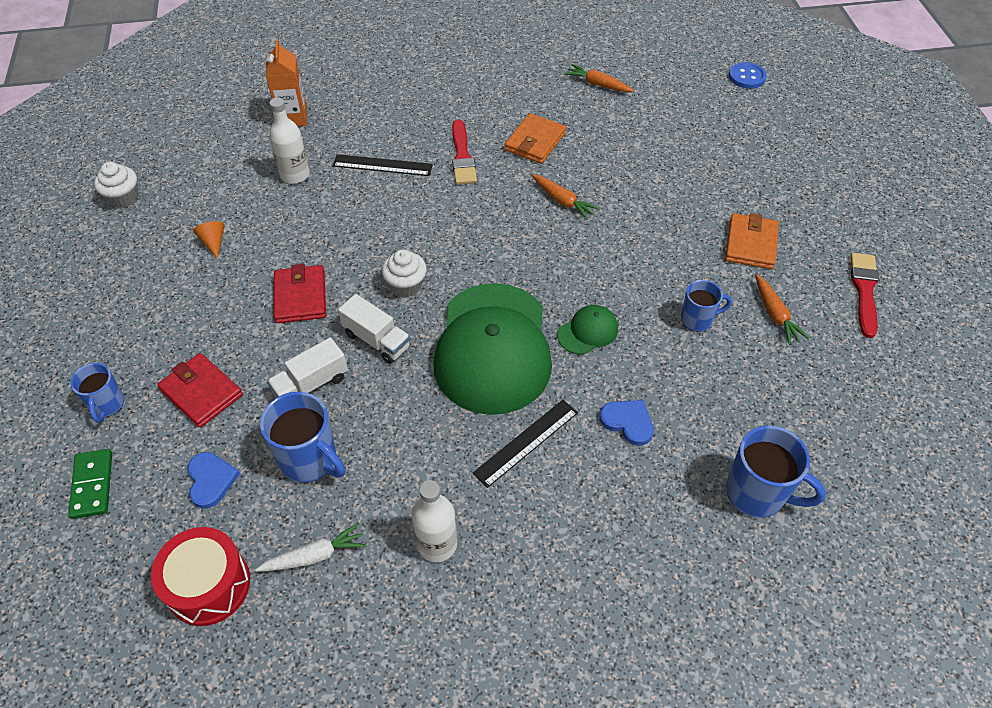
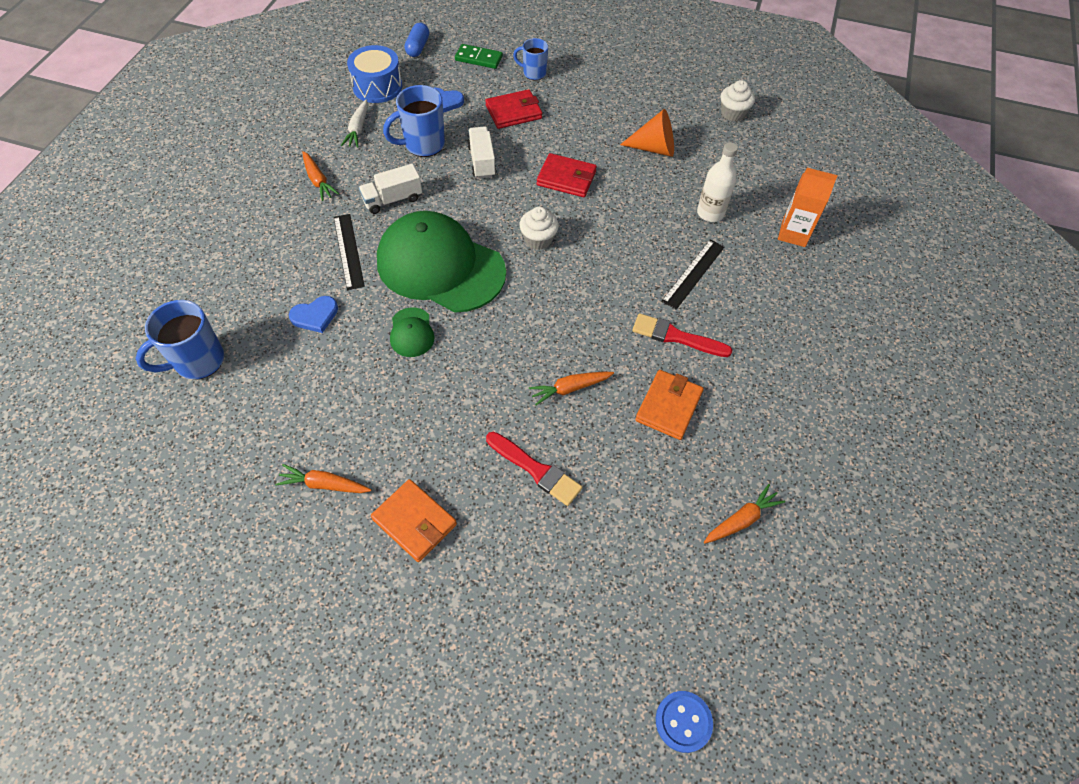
camera: 115 degrees right, 5 degrees up
(87, 582) = (418, 47): none -> blue capsule
(208, 585) = (377, 86): red drum -> blue drum
(213, 242) = (654, 148): orange cone -> orange cone, size x1.80
(377, 340) = (496, 205): white truck -> white truck (392, 199)
(437, 544) = (318, 180): white bottle -> orange carrot
(535, 142) = (668, 406): orange wallet -> orange wallet turned 60 degrees clockwise
(697, 320) = (365, 417): blue mug -> none
(864, 291) = (288, 589): red brush -> red brush (536, 470)

